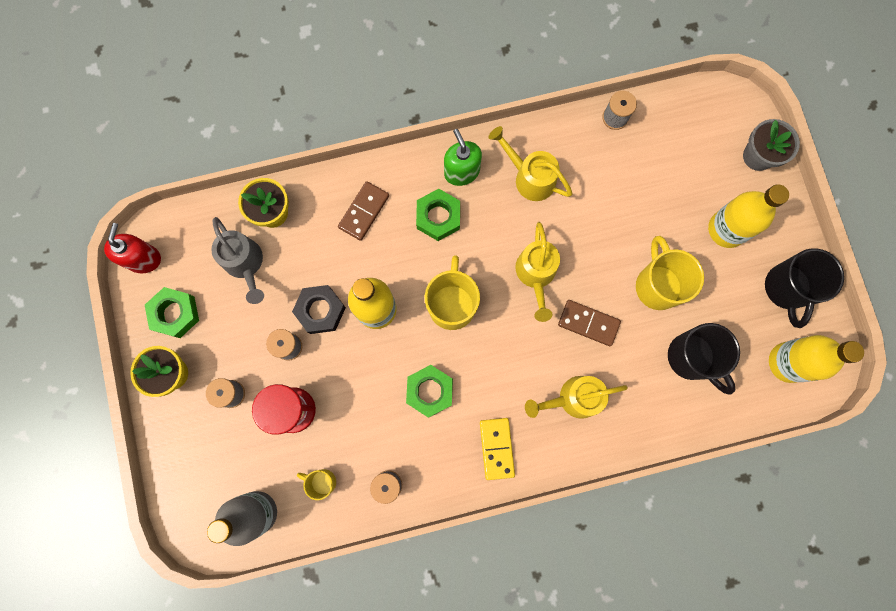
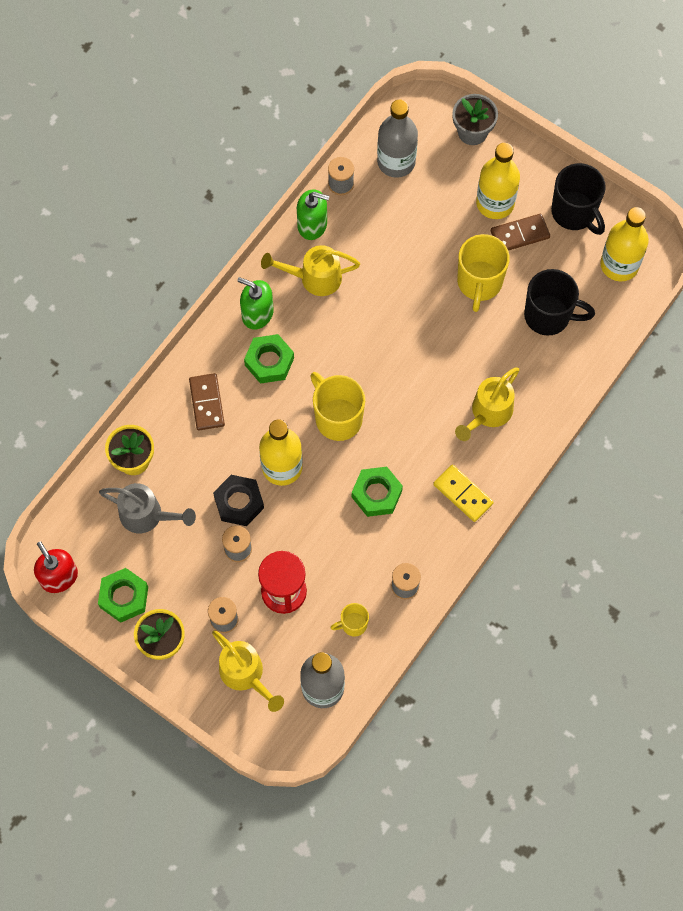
camera: 40 degrees left, 10 degrees down
(536, 274) = (382, 346): yellow watering can -> yellow watering can (245, 675)
(564, 133) = (312, 225): none -> green soap dispenser
(588, 323) = (452, 350): brown domino -> brown domino (520, 234)
(657, 285) = (479, 283): yellow mug -> yellow mug turned 120 degrees counterclockwise
(674, 133) = (396, 162): none -> grey bottle

